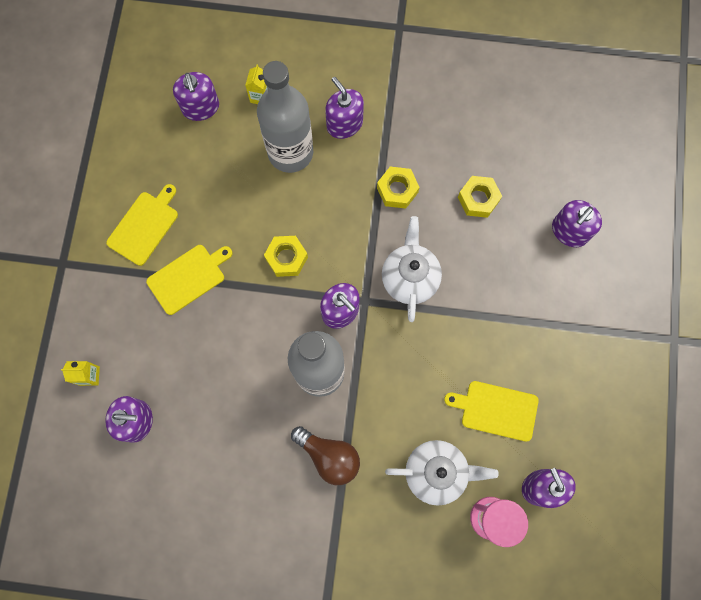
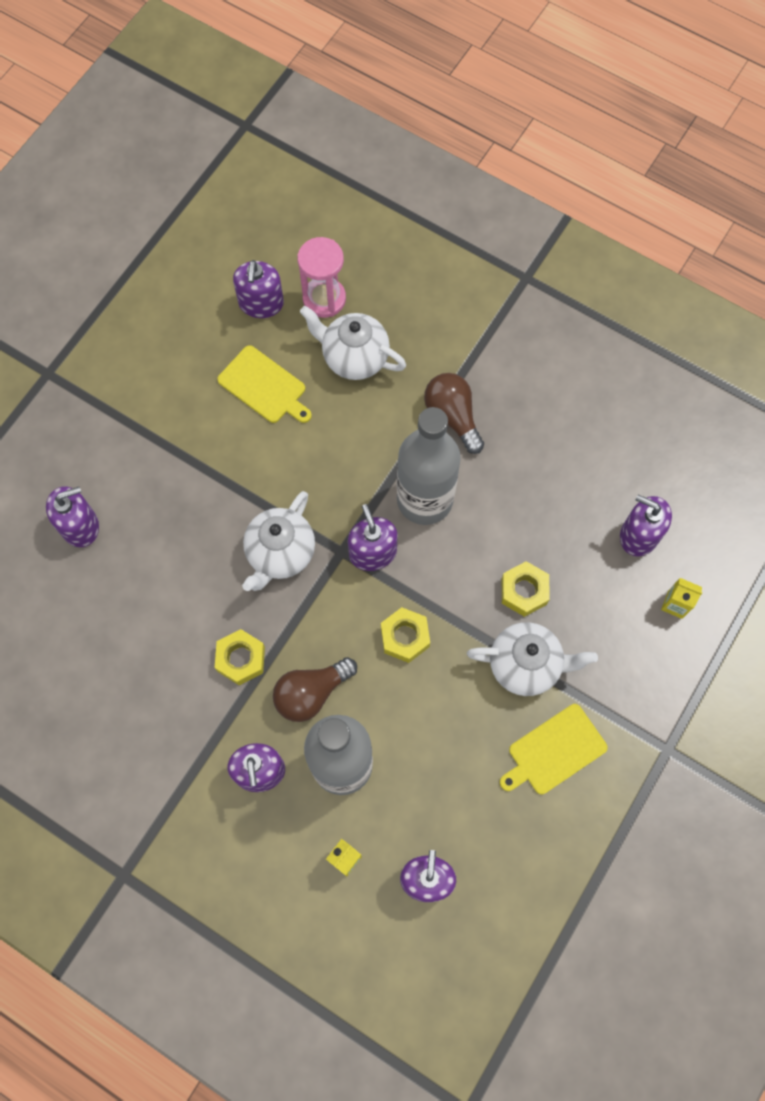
camera: 155 degrees left, 5 degrees down
(188, 277) = (525, 665): yellow cutting board -> white teapot
(335, 189) = (311, 693): none -> brown light bulb
(478, 199) = (156, 606): yellow nut -> yellow nut (524, 591)

